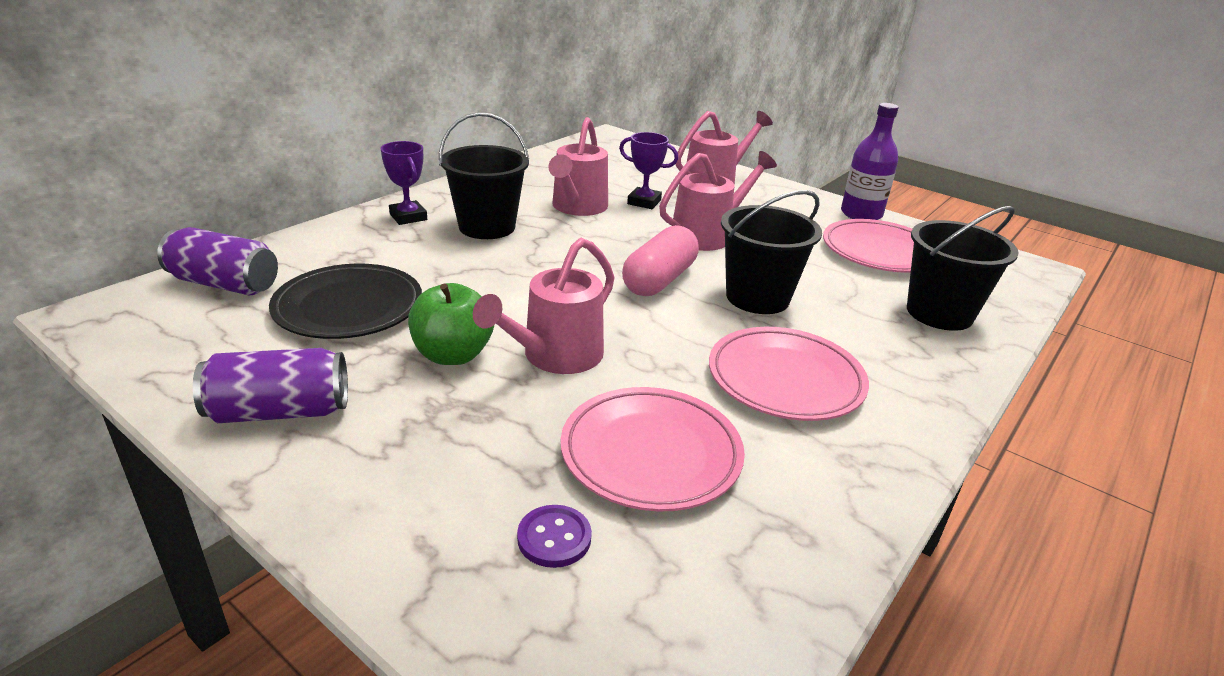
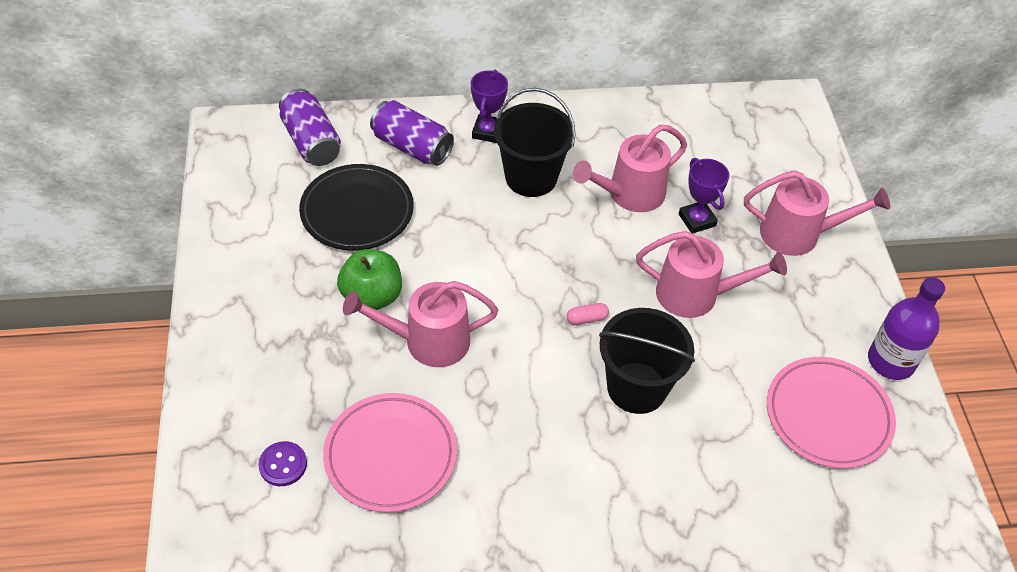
camera: 45 degrees right, 20 degrees up
(280, 412) = (246, 278): purple can -> purple can (412, 147)
(659, 280) = (587, 319): pink capsule -> pink capsule, size x0.42
(785, 379) = (546, 470): pink plate -> none
(939, 313) = (765, 509): black bucket -> none

